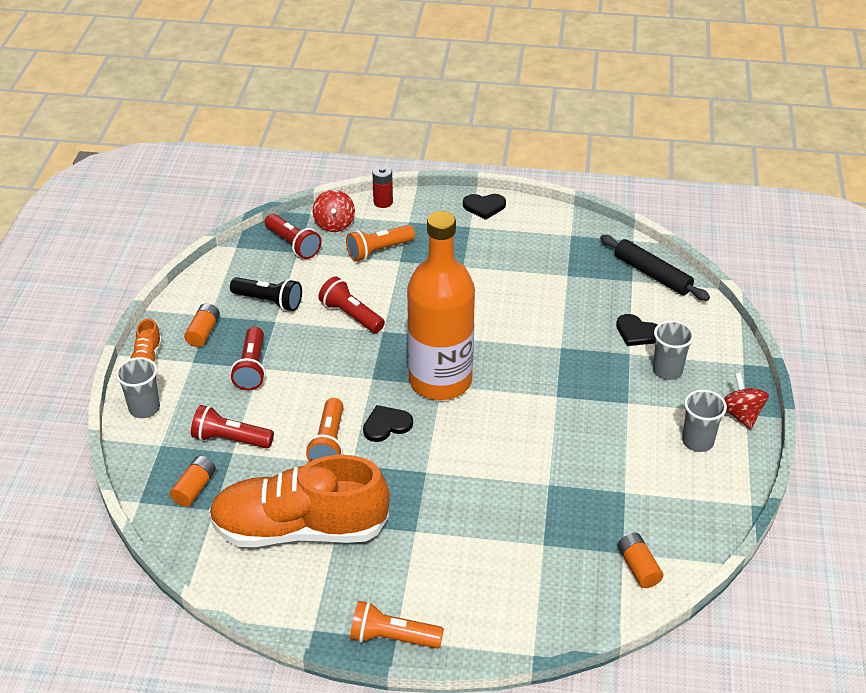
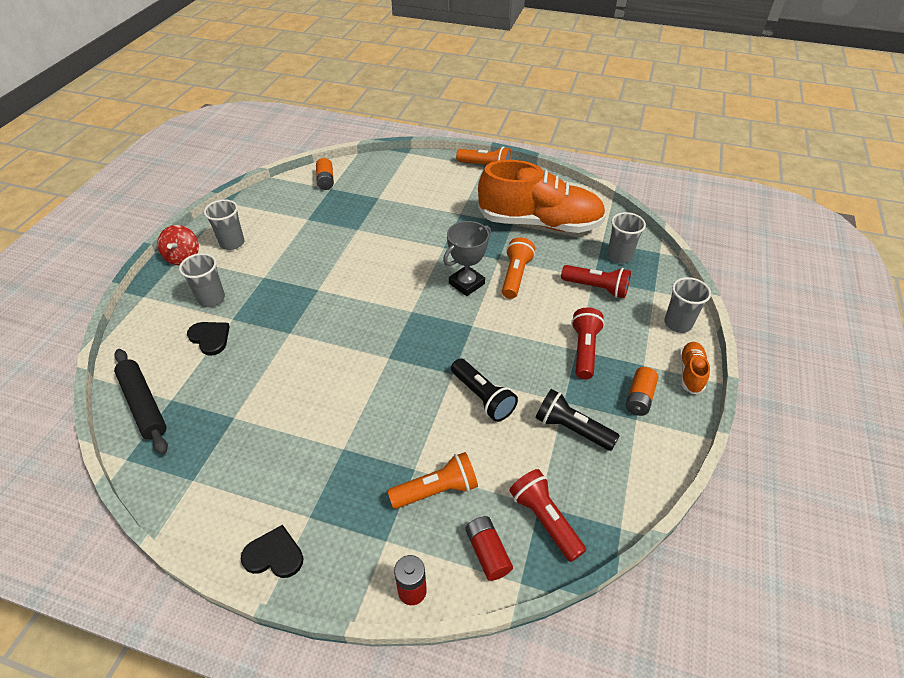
camera: 170 degrees left, 5 degrees up
(195, 488) = (619, 256): orange battery -> grey cup
(334, 224) = (487, 552): red spinning top -> red battery
(351, 315) = (482, 397): red flashlight -> black flashlight
(386, 425) = (466, 283): black heart -> grey trophy
(440, 380) = (411, 315): orange bottle -> none

